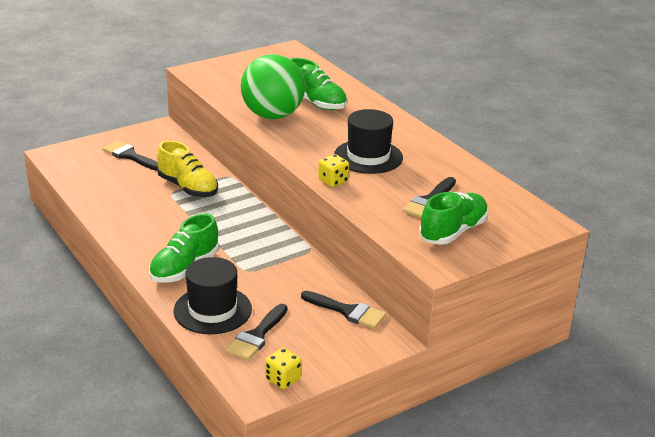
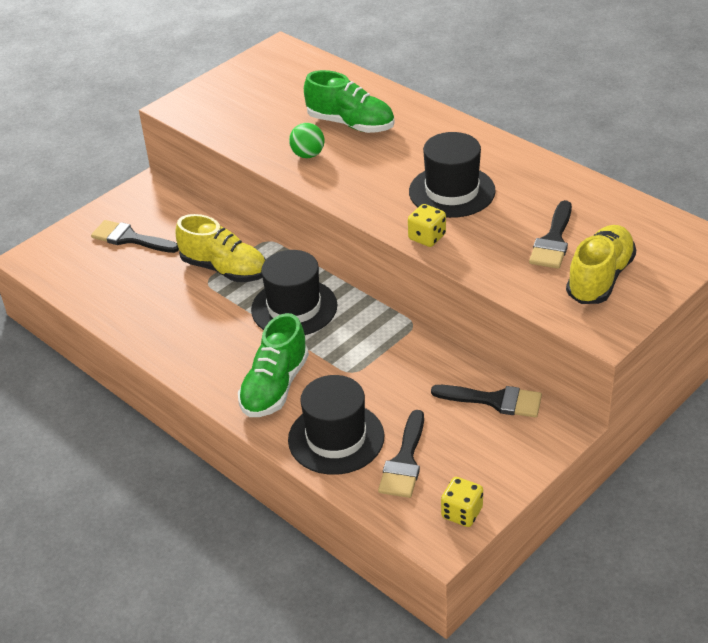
camera: 10 degrees left, 10 degrees up
(226, 221) = (294, 308): none -> black hat
(273, 115) = (308, 155): green ball -> green ball, size x0.43
(453, 232) = (600, 278): green shoe -> yellow shoe

